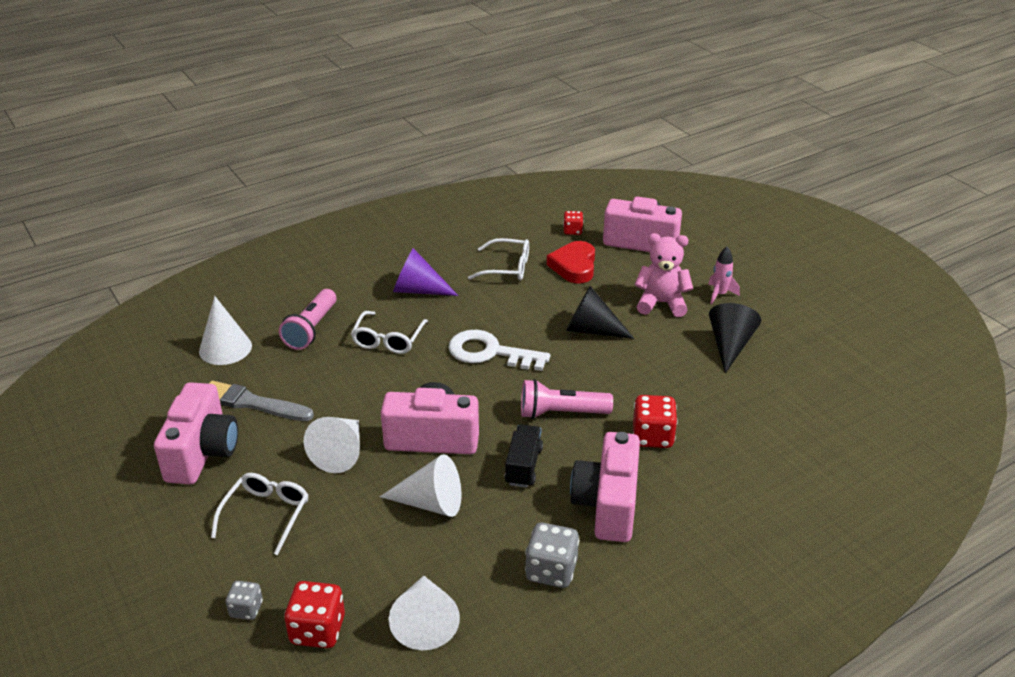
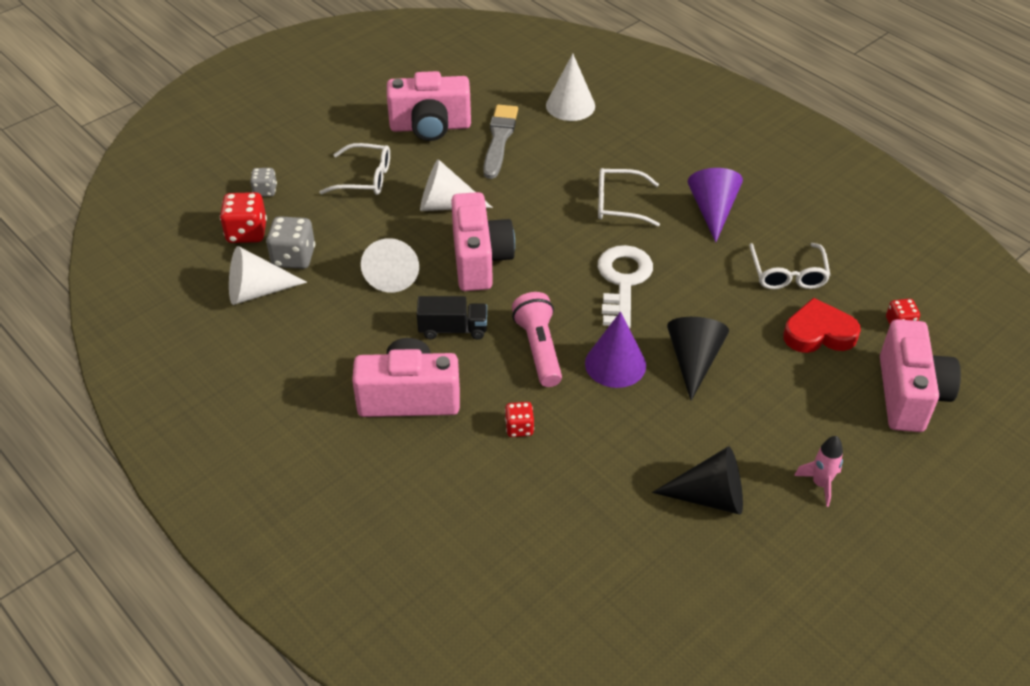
camera: 80 degrees right, 10 degrees up
(311, 329) = (617, 150): pink flashlight -> none
(551, 571) = (319, 364): grey dice -> grey dice (293, 257)
(587, 371) = (615, 364): none -> purple cone
(652, 436) = (519, 428): red dice -> red dice, size x0.60
(661, 303) = (774, 423): pink teddy bear -> none

